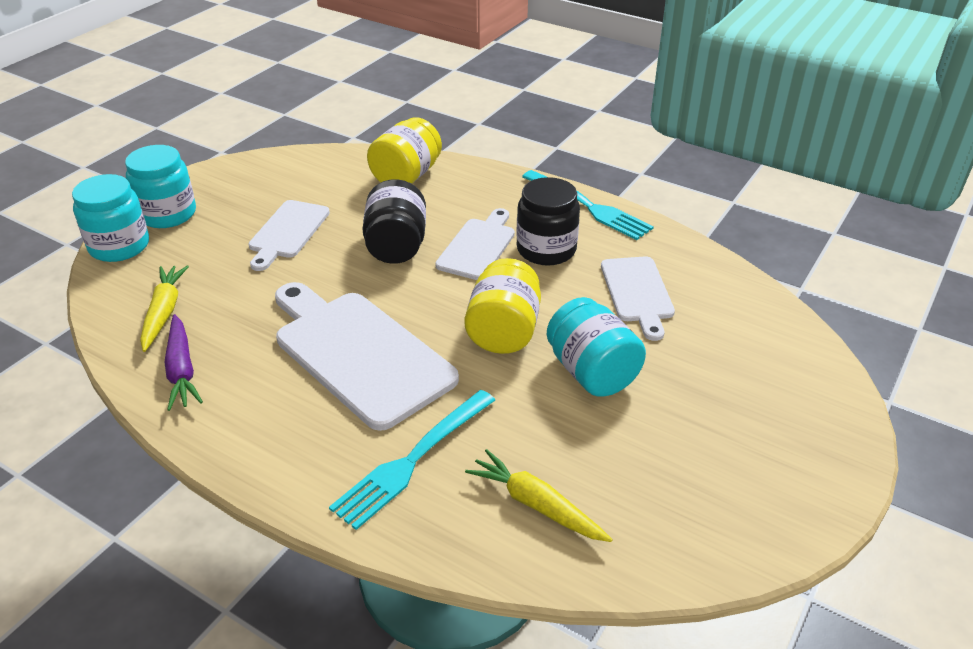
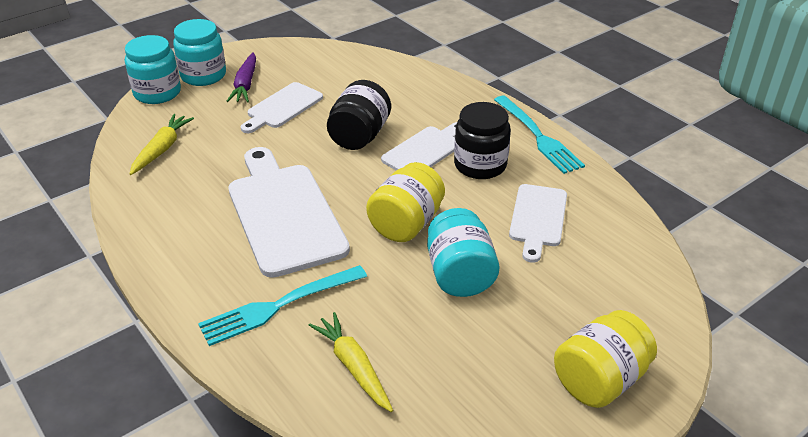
camera: 20 degrees right, 0 degrees up
(181, 370) = (151, 195): purple carrot -> purple carrot (245, 84)
(406, 176) = (399, 81): yellow jar -> yellow jar (599, 380)

